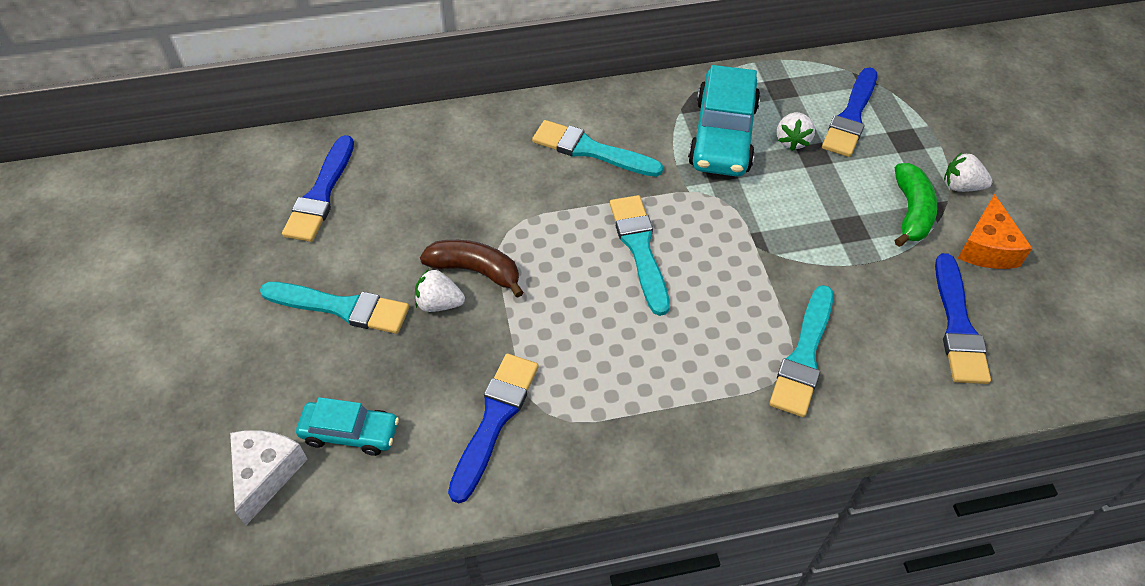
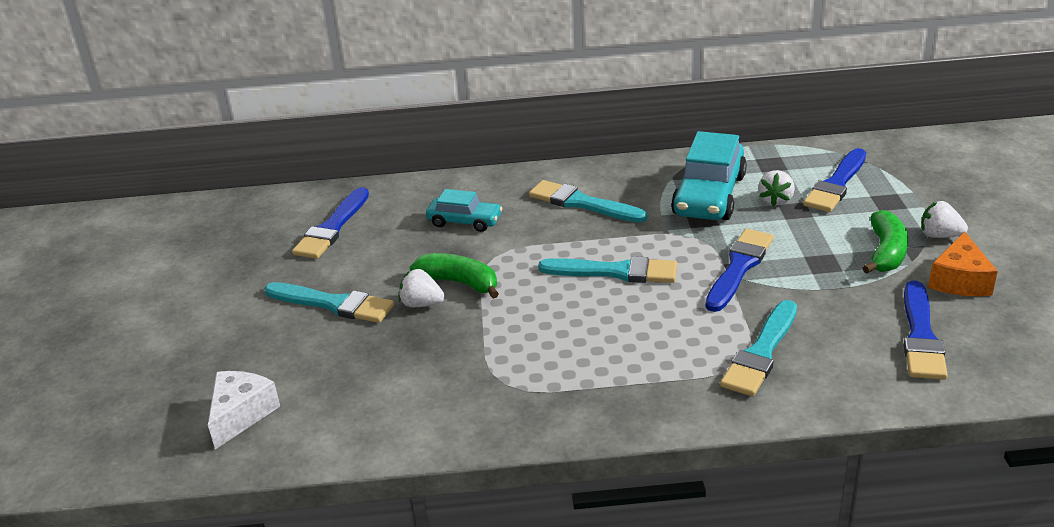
camera: 10 degrees right, 20 degrees down
(350, 433) = (322, 390): turquoise car -> turquoise car (464, 221)
(475, 271) = (459, 283): brown banana -> green banana
(494, 419) = (455, 386): blue brush -> blue brush (739, 267)
(639, 248) = (615, 272): turquoise brush -> turquoise brush turned 105 degrees clockwise

